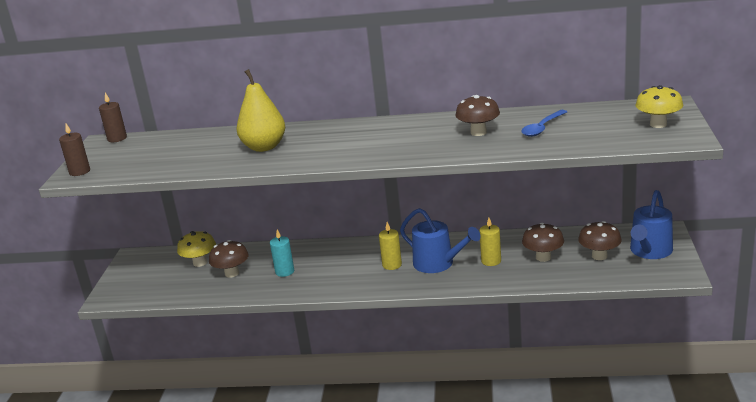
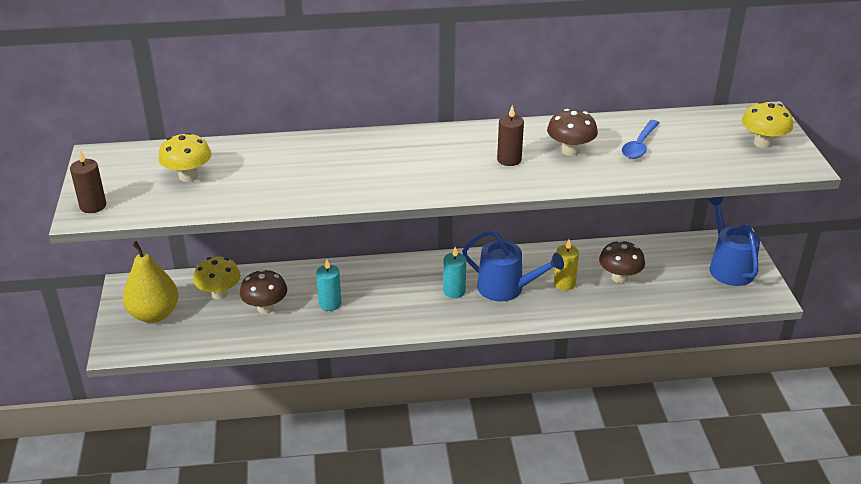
camera: 15 degrees left, 10 degrees up
(117, 138) = (118, 152): brown candle -> brown candle (509, 159)
(160, 153) = (188, 176): none -> yellow mushroom
(264, 147) = (321, 169): yellow pear -> yellow pear (154, 314)
(392, 265) = (454, 291): yellow candle -> turquoise candle
(599, 256) = (678, 274): brown mushroom -> none
(649, 251) = (729, 267): blue watering can -> blue watering can turned 150 degrees clockwise

